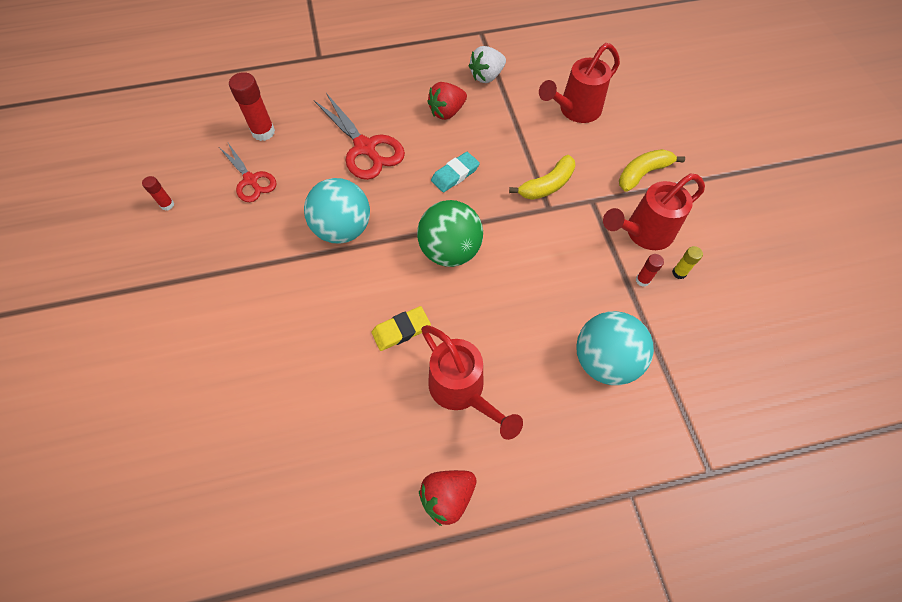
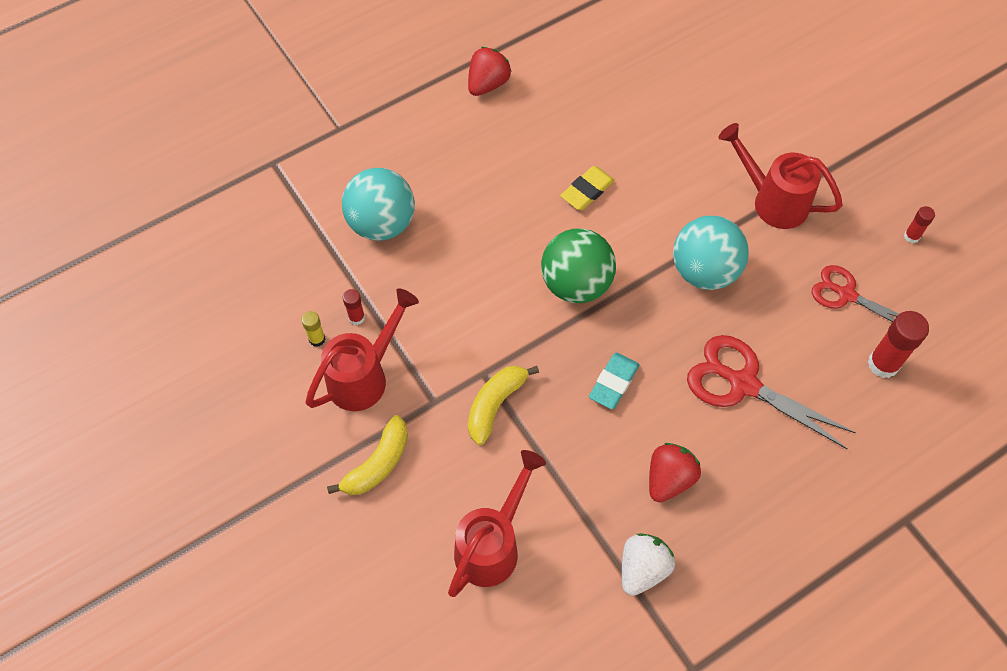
camera: 160 degrees right, 0 degrees up
(462, 391) = (507, 158): red watering can -> red watering can (772, 201)

